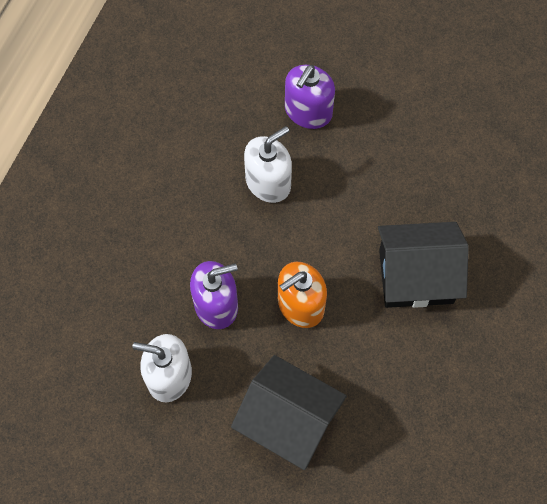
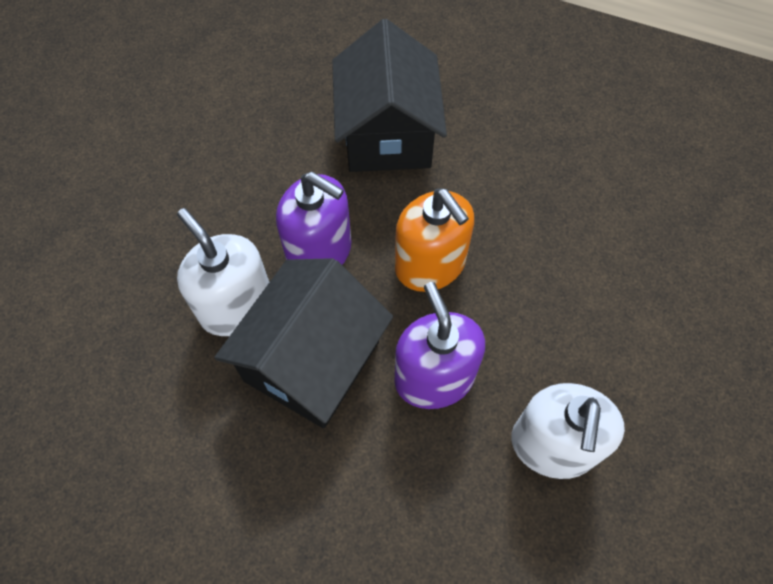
camera: 90 degrees left, 5 degrees down
(288, 420) = (596, 281): black house -> black house (312, 361)
(308, 111) = (125, 252): purple soap dispenser -> purple soap dispenser (319, 251)

